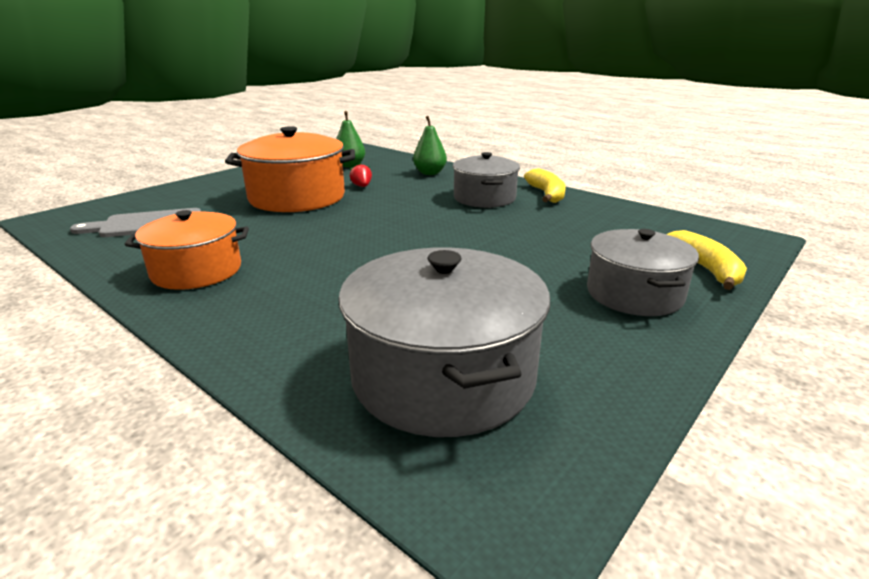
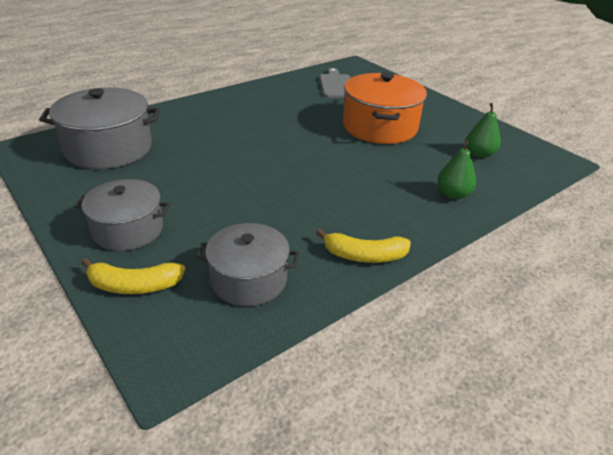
camera: 100 degrees right, 10 degrees up
(197, 271) = (259, 99): orange pot -> none
(362, 186) = (407, 154): red strawberry -> none
(484, 198) = (360, 211): grey pot -> grey pot (249, 279)

